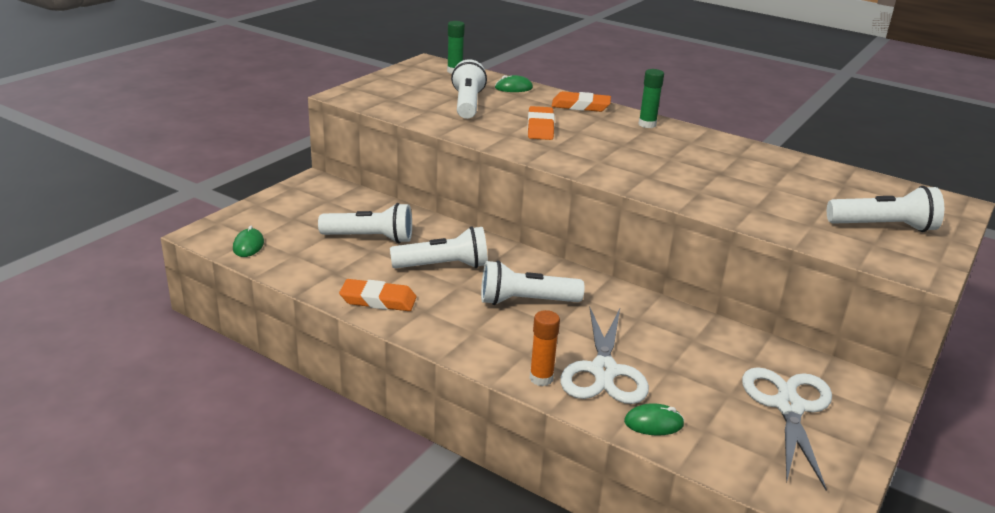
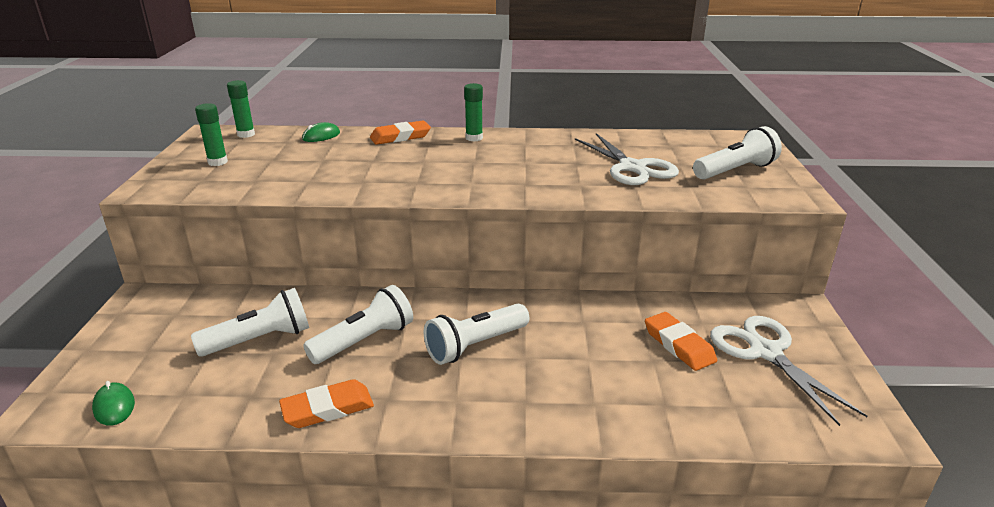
camera: 30 degrees left, 0 degrees up
(413, 88) = (217, 162): none -> green glue stick
(467, 104) = (291, 163): white flashlight -> none
(540, 127) = (385, 166): orange eraser -> orange eraser (679, 345)
(541, 378) = (562, 422): orange glue stick -> none
(604, 371) = (606, 387): white scissors -> white scissors (632, 167)
(653, 423) = (693, 420): green mouse -> none

